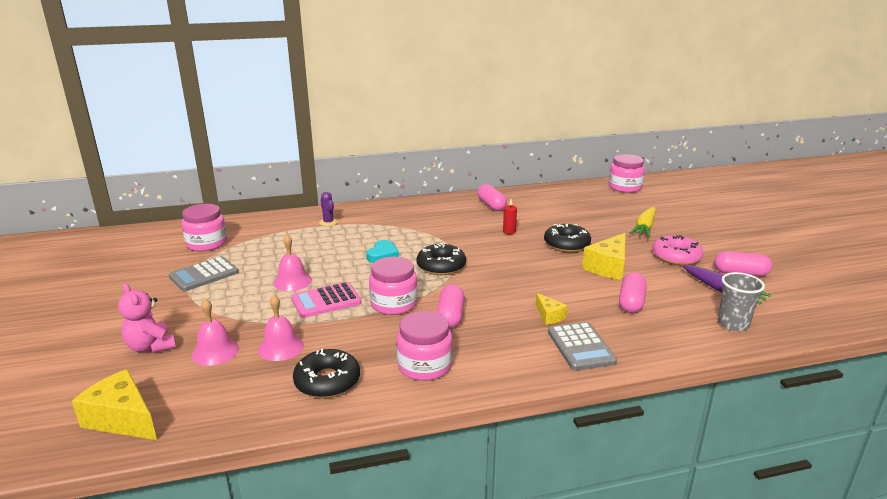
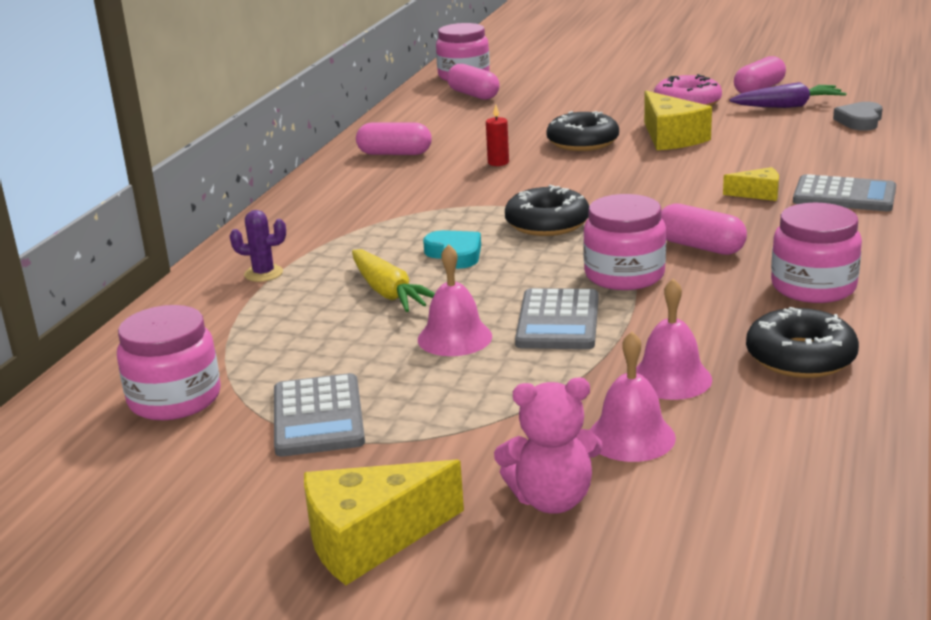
camera: 55 degrees left, 0 degrees up
(122, 419) = (780, 547): yellow cheese -> yellow cheese (370, 539)
(326, 301) = (558, 321): pink calculator -> grey calculator
(631, 302) = (769, 149): pink capsule -> pink capsule (473, 95)
(644, 228) = (594, 97): yellow carrot -> yellow carrot (389, 293)
(733, 324) = (860, 121): grey cup -> grey heart

